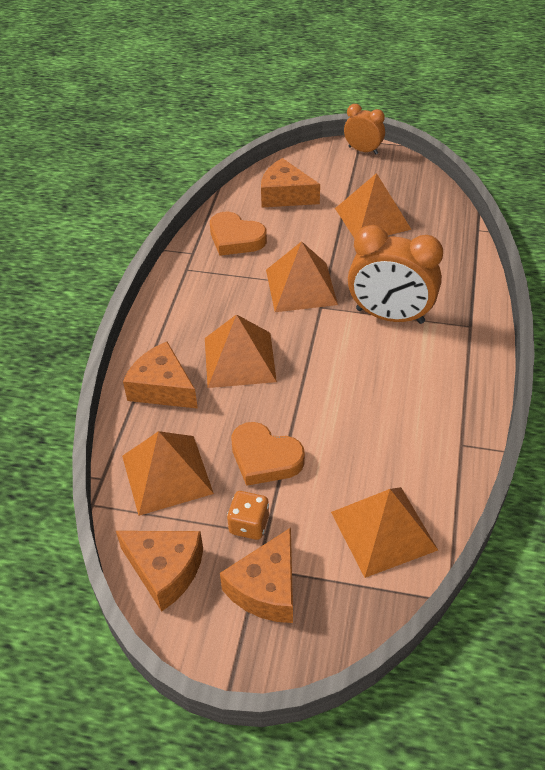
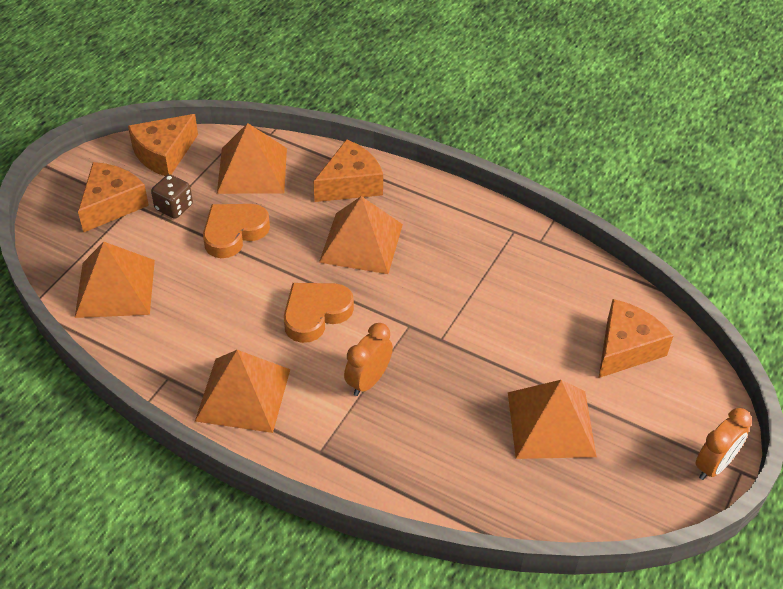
camera: 105 degrees right, 0 degrees up
(236, 238) = (553, 282): orange heart -> orange heart (315, 314)
(249, 524) = (174, 207): orange dice -> brown dice
(266, 588) = (112, 204): orange cheese -> orange cheese turned 75 degrees clockwise
(301, 287) = (448, 317): orange pyramid -> orange pyramid (243, 394)
(390, 316) = (368, 381): orange clock -> orange clock, size x0.56

